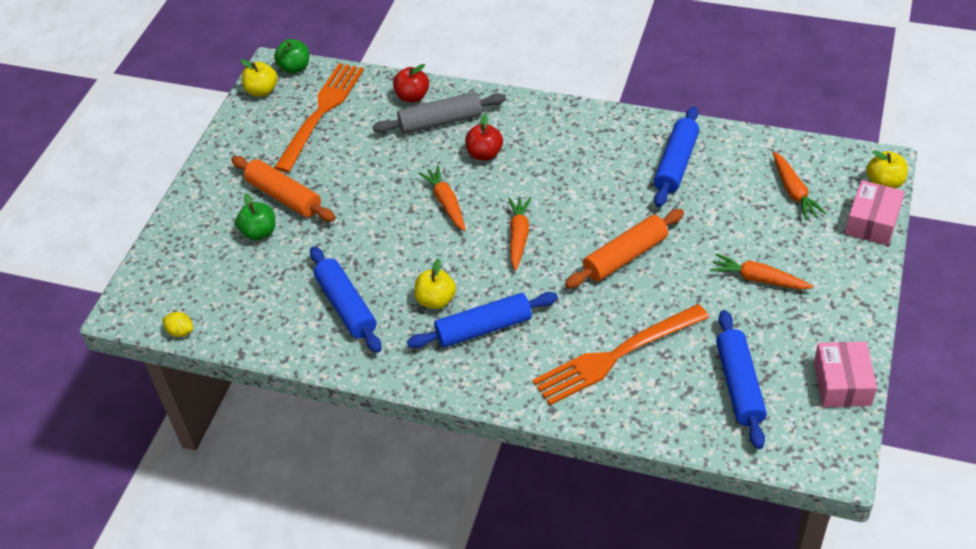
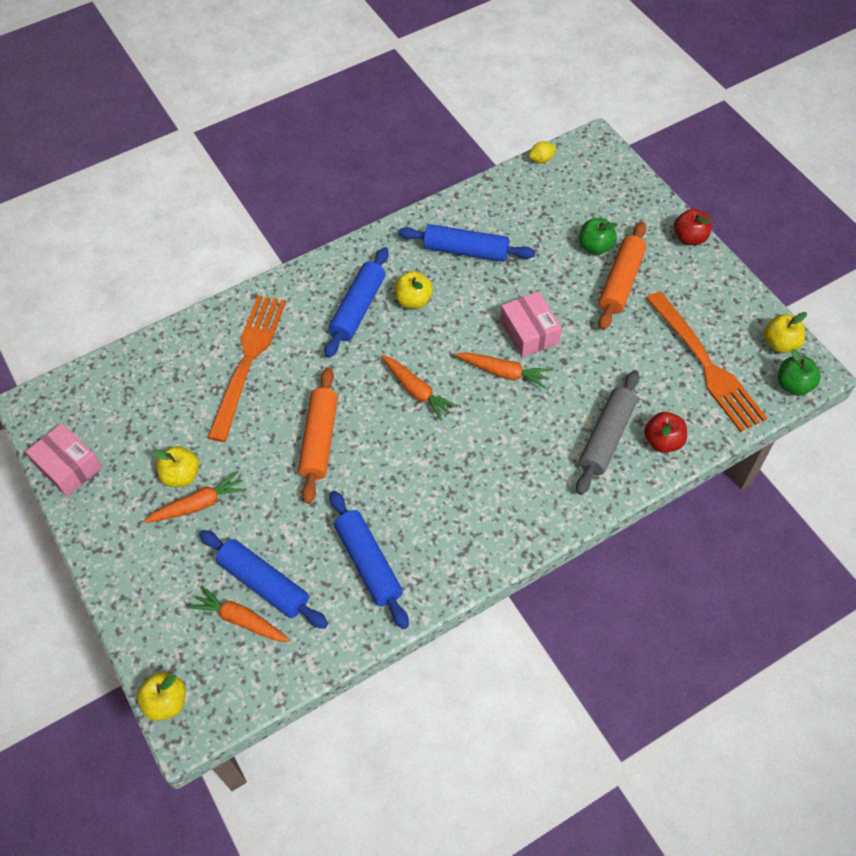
camera: 130 degrees right, 10 degrees up
(284, 196) = (621, 282): orange rolling pin -> orange rolling pin turned 60 degrees counterclockwise
(484, 154) = (532, 438): red apple -> red apple (689, 238)
(739, 385) = (143, 407): blue rolling pin -> blue rolling pin (264, 583)
(754, 308) = (181, 475): none -> yellow apple
(872, 222) = (147, 643): pink box -> pink box (529, 332)

